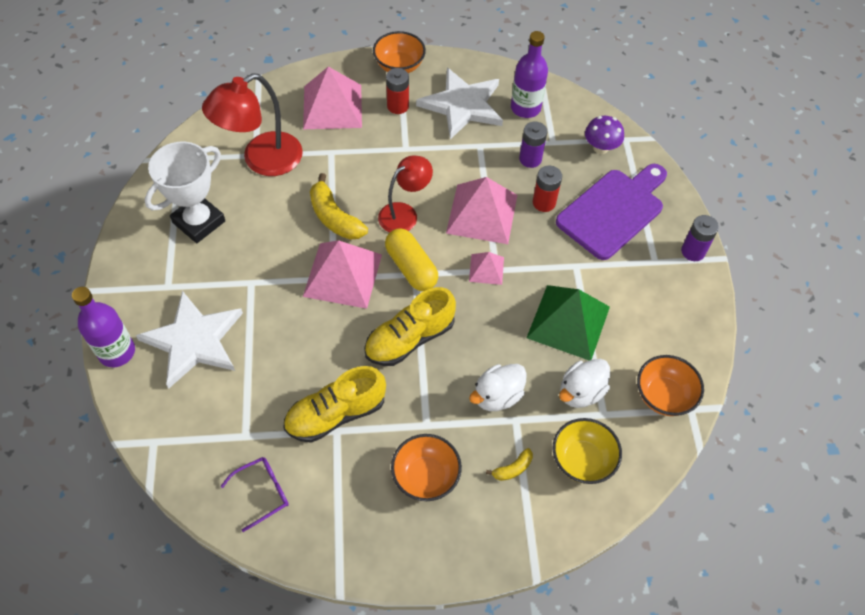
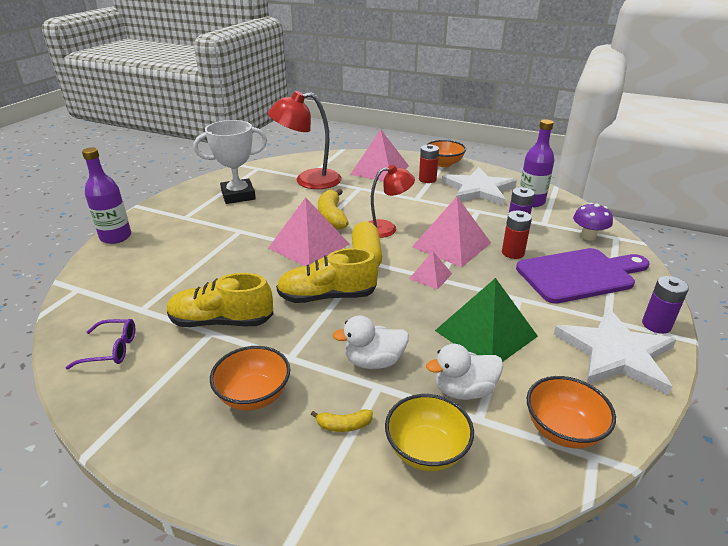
camera: 30 degrees right, 25 degrees down
(194, 340) = (169, 247): white star -> white star (616, 353)

